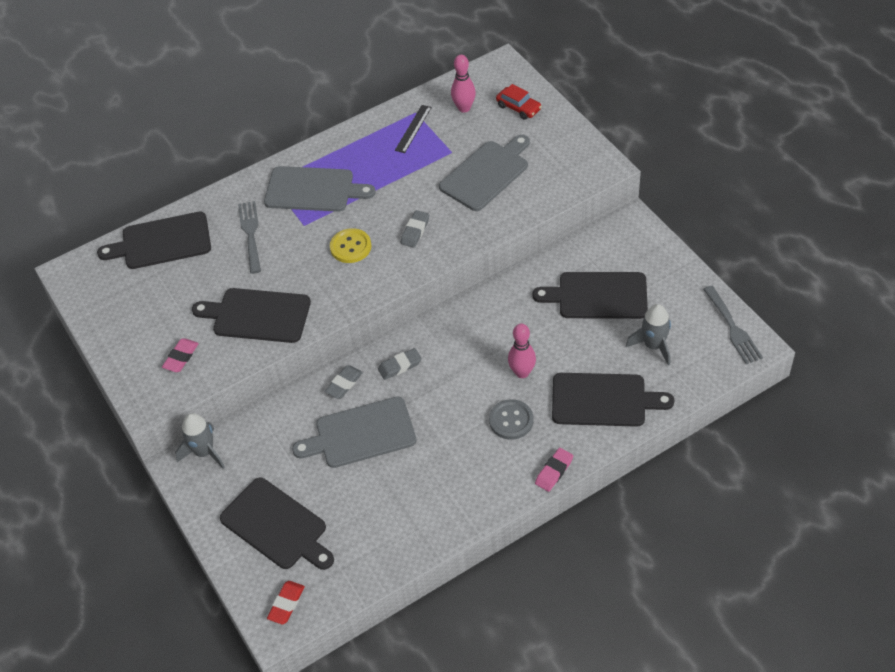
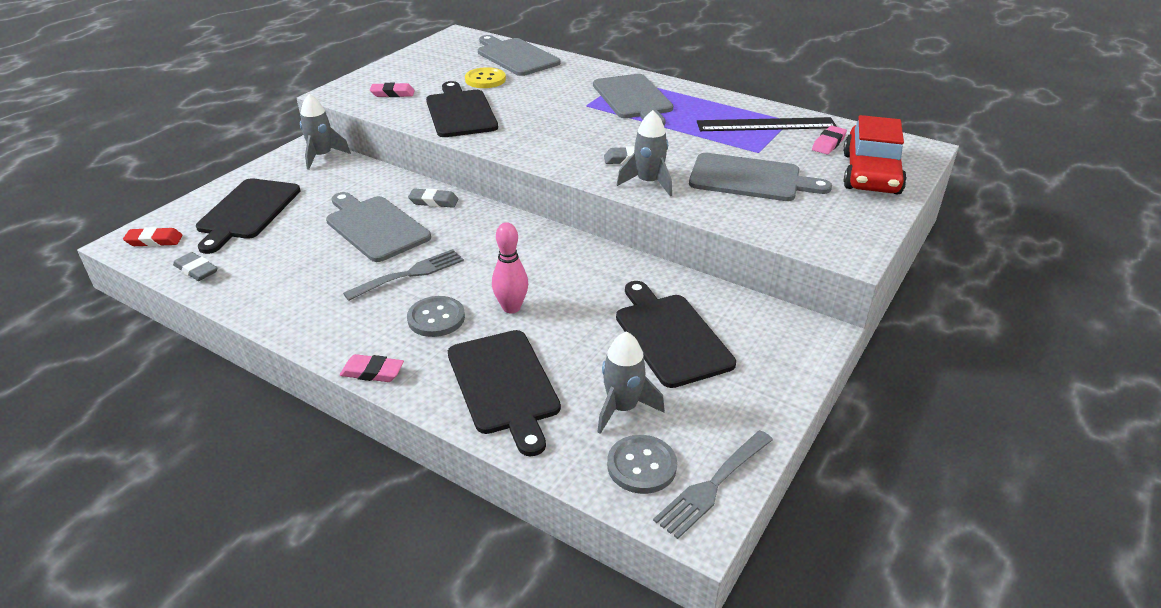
camera: 60 degrees right, 15 degrees down
(162, 242) = (516, 56): black cutting board -> grey cutting board
(250, 234) = (555, 86): grey fork -> grey fork (410, 274)
(350, 247) = (578, 132): yellow button -> yellow button (485, 80)
(400, 366) = (474, 226): grey eraser -> grey eraser (196, 270)
(413, 128) = (766, 124): black ruler -> black ruler, size x1.73
(458, 232) = (648, 183): none -> grey rocket
(464, 108) = (828, 143): pink bowling pin -> pink eraser
(518, 107) = (871, 174): red car -> red car, size x1.89
(704, 354) = (641, 466): none -> grey button

